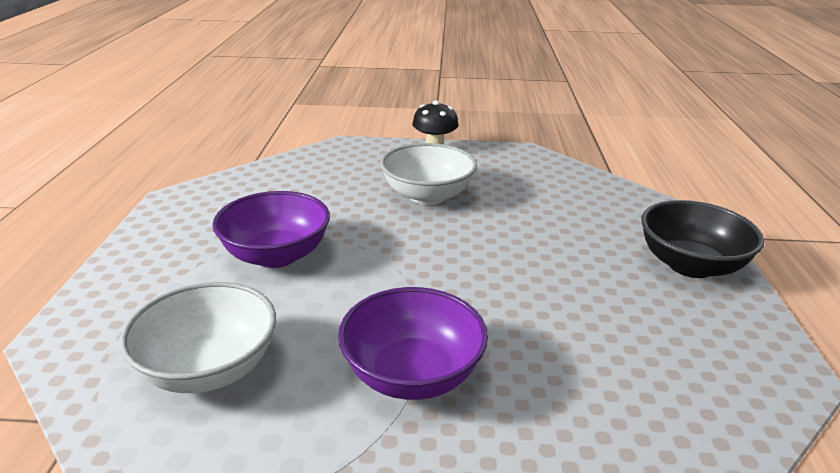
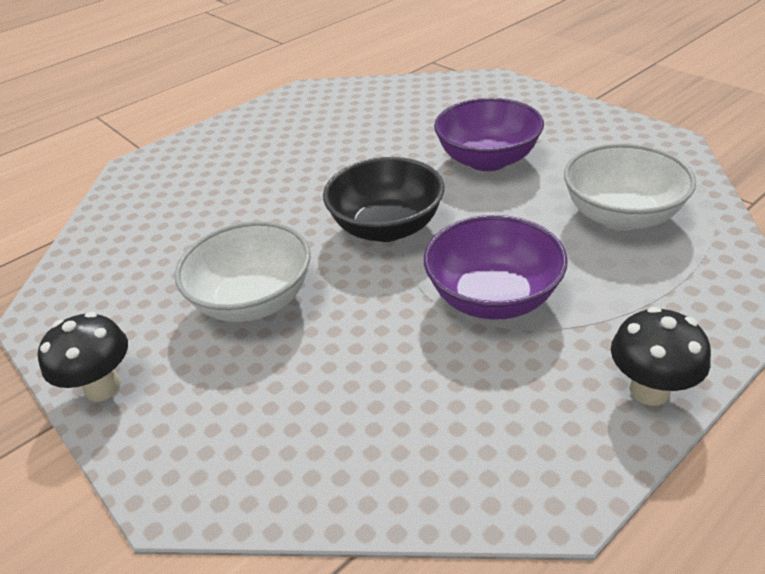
camera: 130 degrees left, 10 degrees up
(136, 250) = (649, 390): none -> black mushroom
(690, 265) = (218, 142): black bowl -> black bowl (387, 227)

